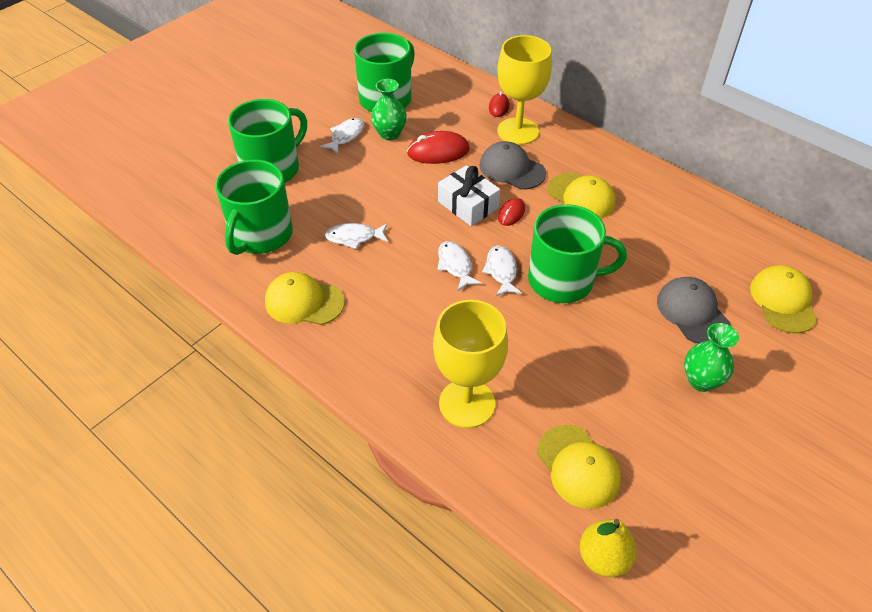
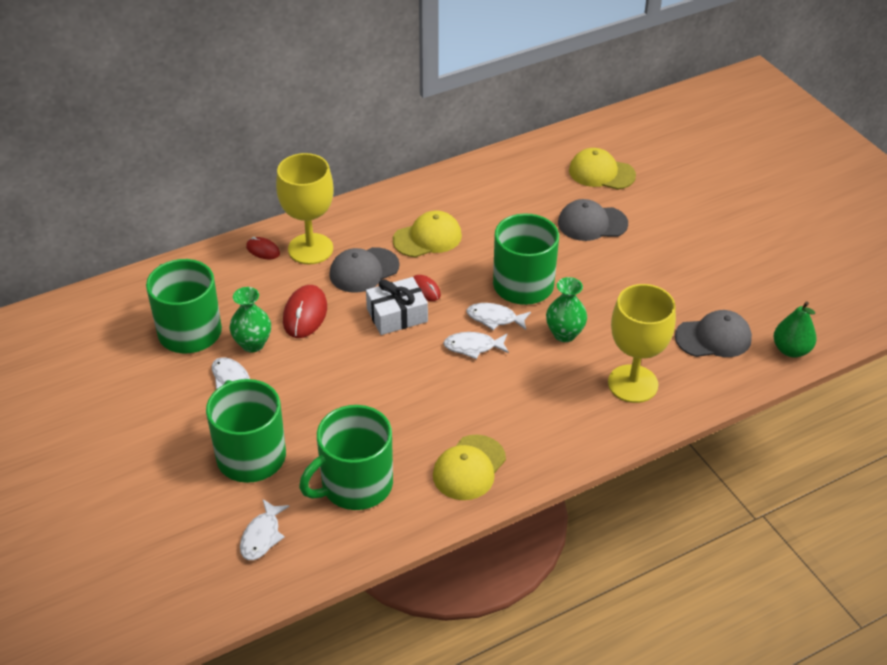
camera: 70 degrees left, 5 degrees down
(261, 235) = (355, 485): green mug -> green mug turned 105 degrees clockwise
(354, 237) = (398, 410): white fish -> white fish (262, 536)
(578, 466) = (713, 338): yellow cap -> grey cap
(603, 557) = (791, 350): yellow pear -> green pear
(701, 381) = (659, 245): green vase -> green vase (564, 334)

